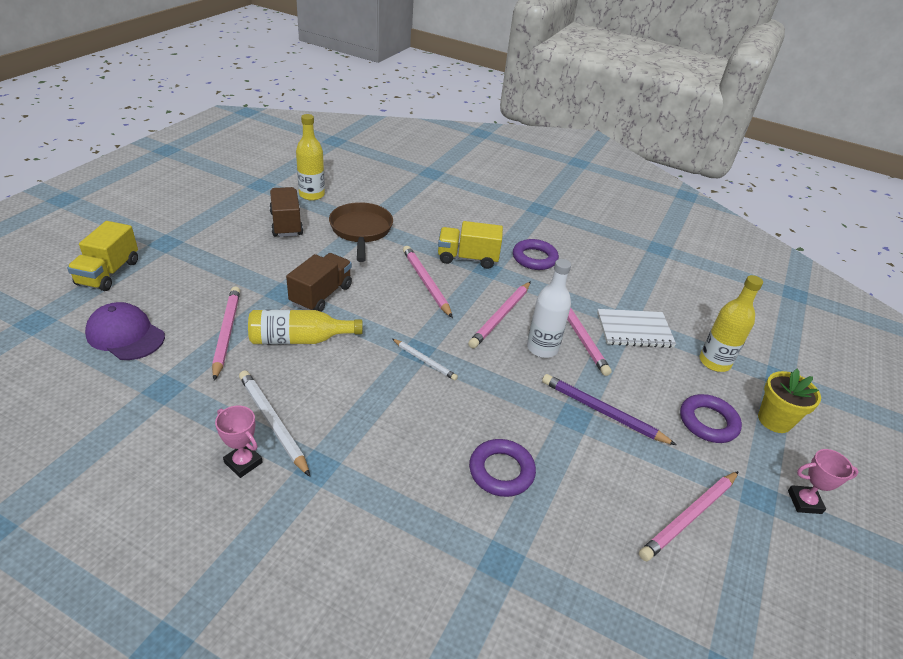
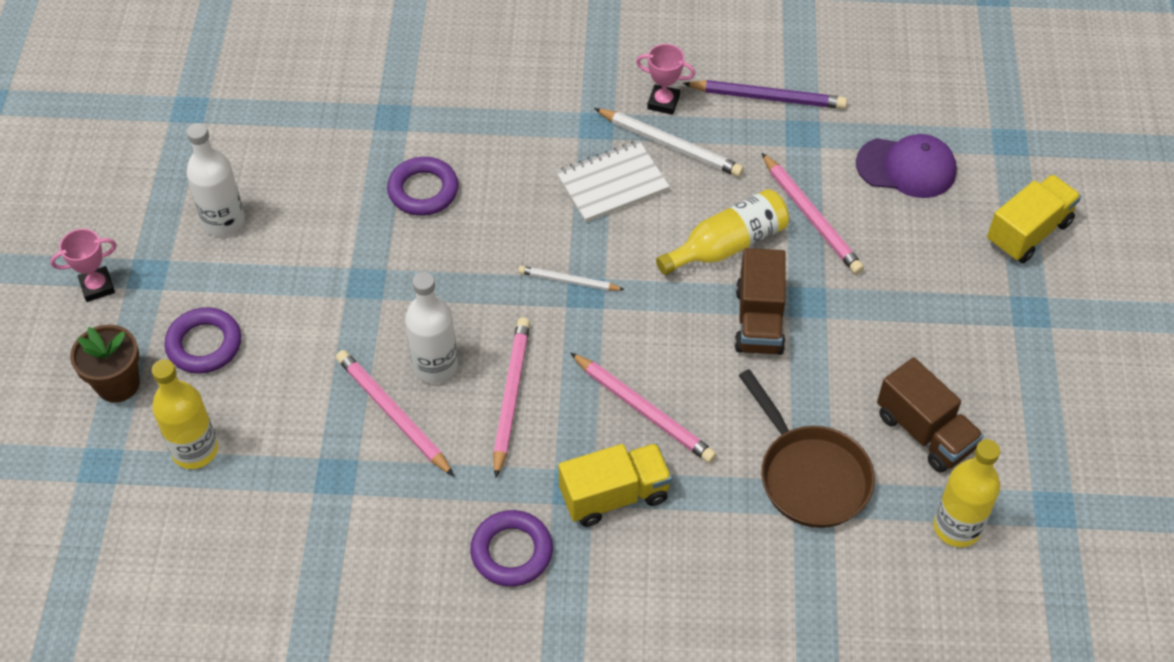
camera: 160 degrees right, 15 degrees up
(108, 273) = (1028, 232): yellow truck -> yellow truck turned 60 degrees clockwise
(602, 412) = (335, 304): purple pencil -> purple pencil (768, 97)
(634, 330) = (316, 460): white notebook -> white notebook (612, 183)
(689, 517) = (224, 221): pink pencil -> white bottle
(774, 420) = (118, 384): yellow flower pot -> brown flower pot

